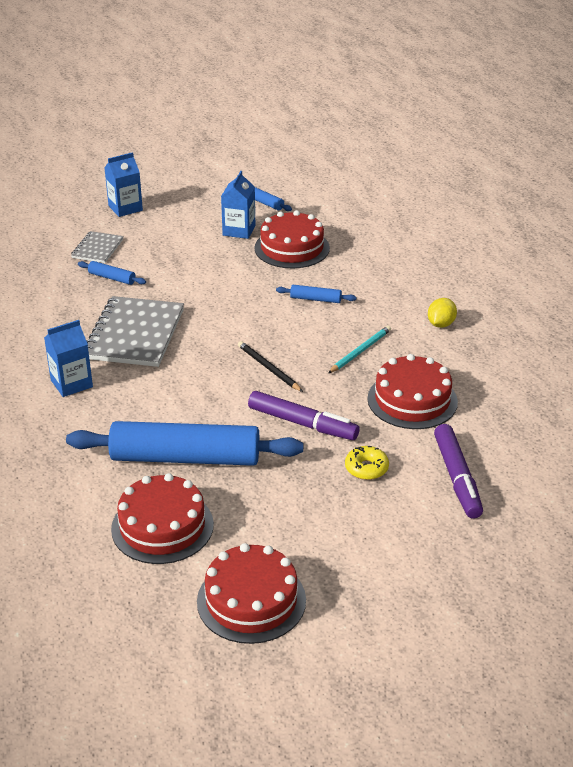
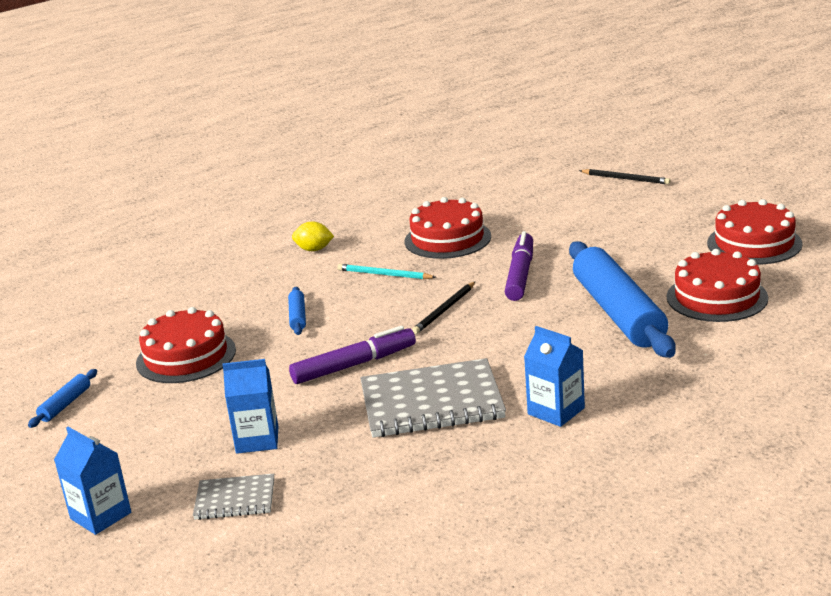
camera: 105 degrees left, 10 degrees down
(112, 278) = (310, 460): blue rolling pin -> none
(239, 230) = (149, 402): blue carton -> blue carton (257, 440)
(366, 468) = (558, 237): yellow donut -> none
(457, 477) = (539, 205): purple marker -> purple marker (354, 365)
(494, 567) = (626, 179): none -> black pencil

